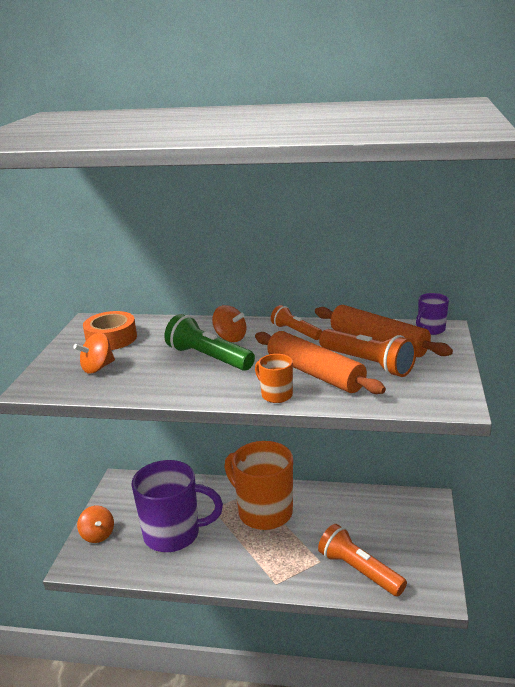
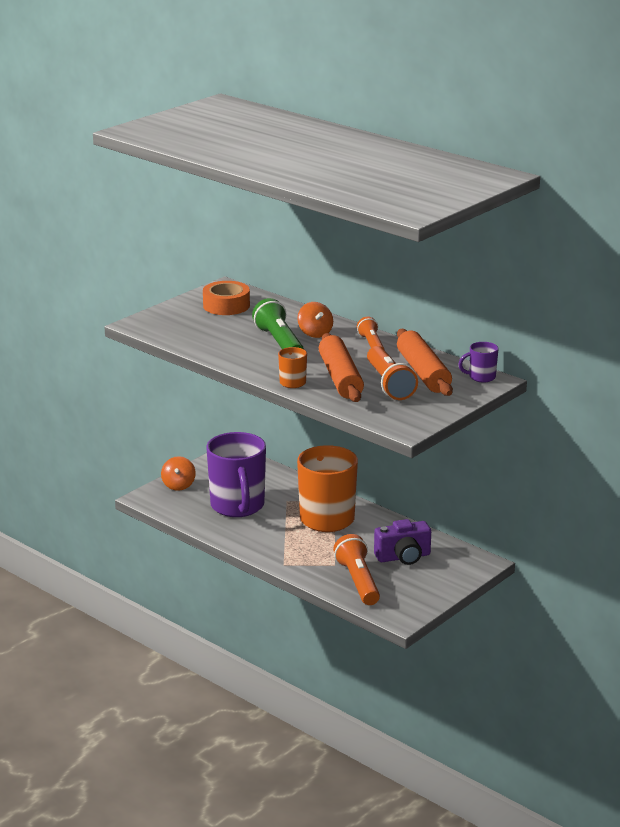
camera: 30 degrees right, 0 degrees up
(97, 368) = (193, 324): orange spinning top -> none
(174, 534) = (237, 506): purple mug -> purple mug turned 45 degrees clockwise
(367, 524) = (403, 557): none -> purple camera

